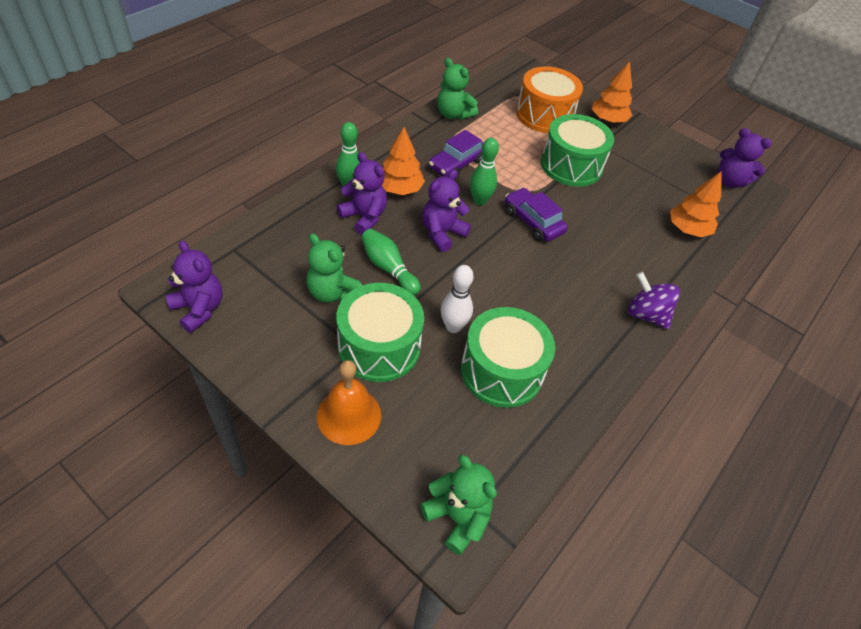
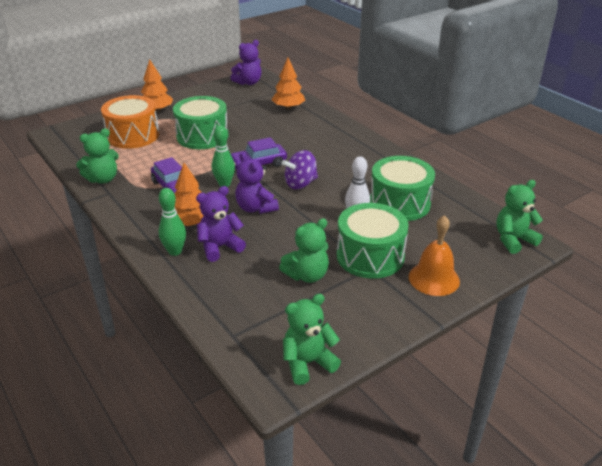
camera: 70 degrees left, 15 degrees down
(199, 309) = (308, 363): purple teddy bear -> green teddy bear
(388, 268) = (287, 241): green bowling pin -> none
(646, 314) = (360, 139): purple spinning top -> purple spinning top (300, 184)

